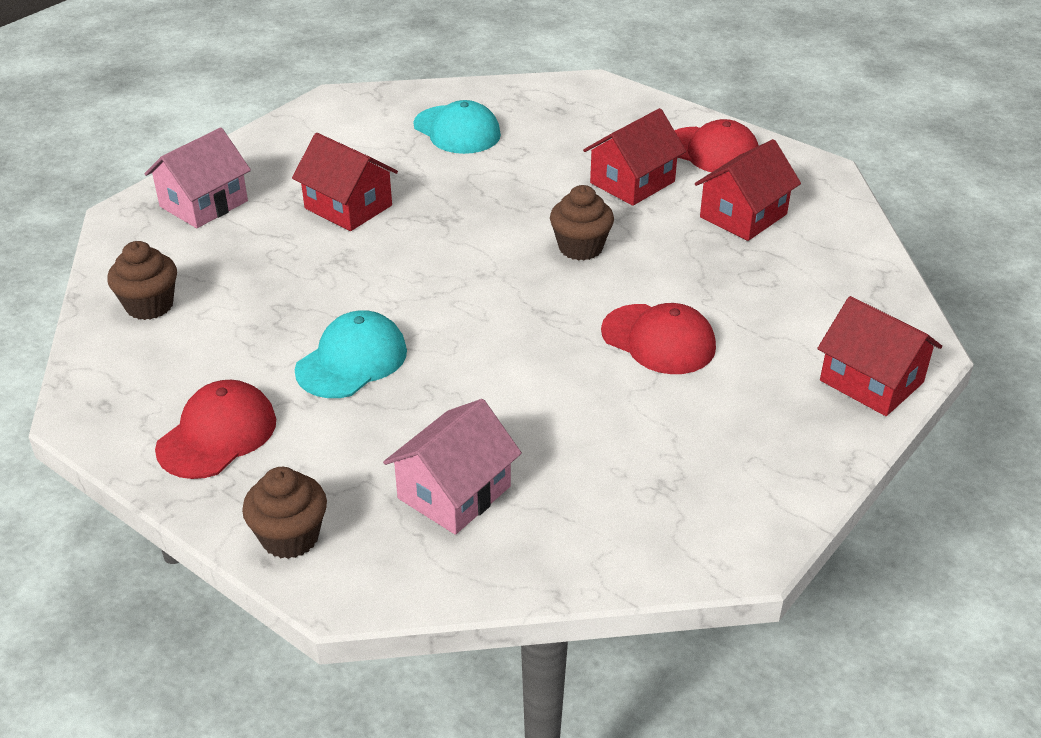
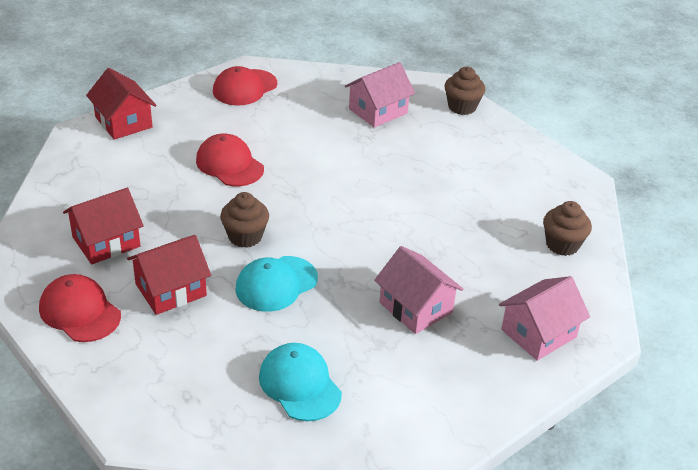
camera: 170 degrees left, 0 degrees up
(217, 434) = (503, 157): red cap -> red cap (244, 88)
(348, 207) = (415, 307): red house -> pink house
(352, 360) = (424, 184): turquoise cap -> turquoise cap (276, 284)

